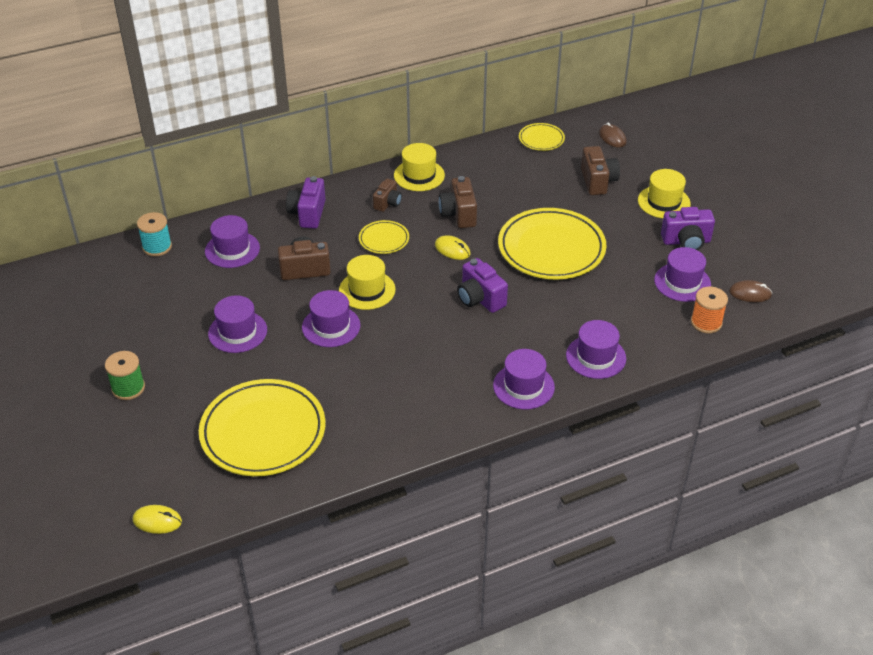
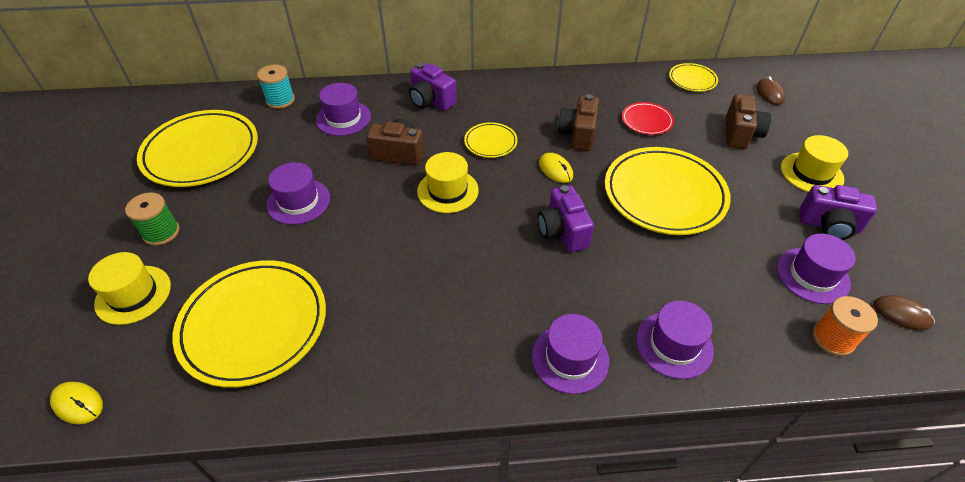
camera: 20 degrees right, 5 degrees up
(113, 313) = (201, 152): none -> yellow plate
(308, 214) = (431, 101): purple camera -> purple camera turned 75 degrees counterclockwise
(331, 326) = (391, 220): purple hat -> none
(388, 203) = (511, 108): brown camera -> none
(419, 175) = (554, 88): yellow hat -> yellow hat (133, 294)
(514, 188) = (646, 121): none -> red plate

